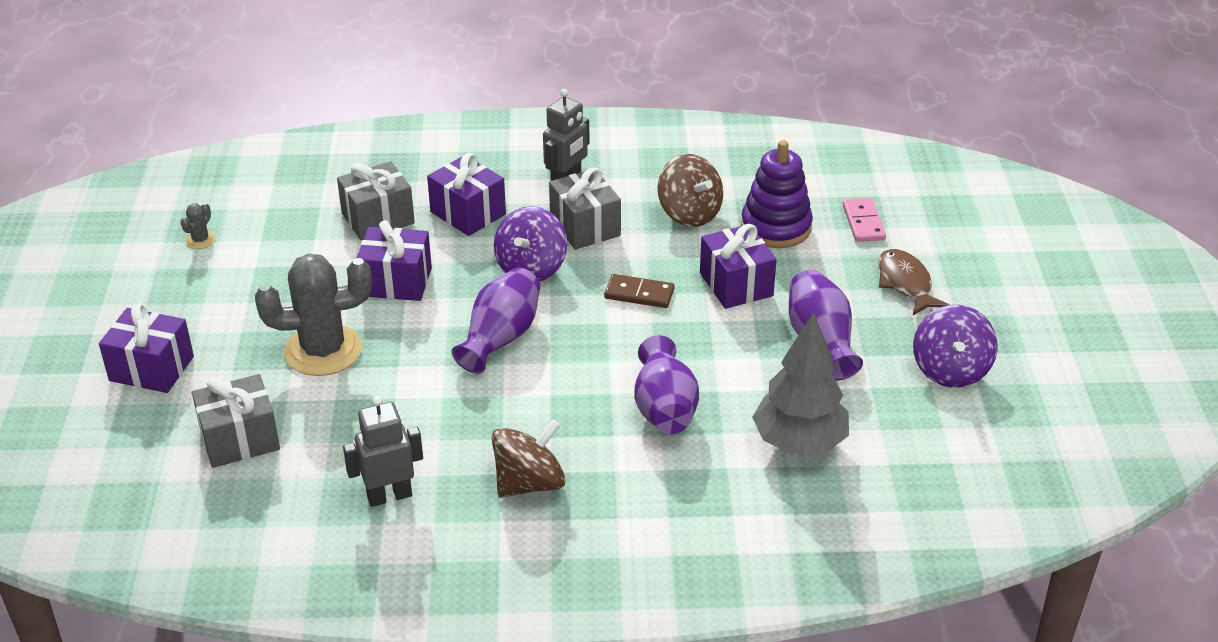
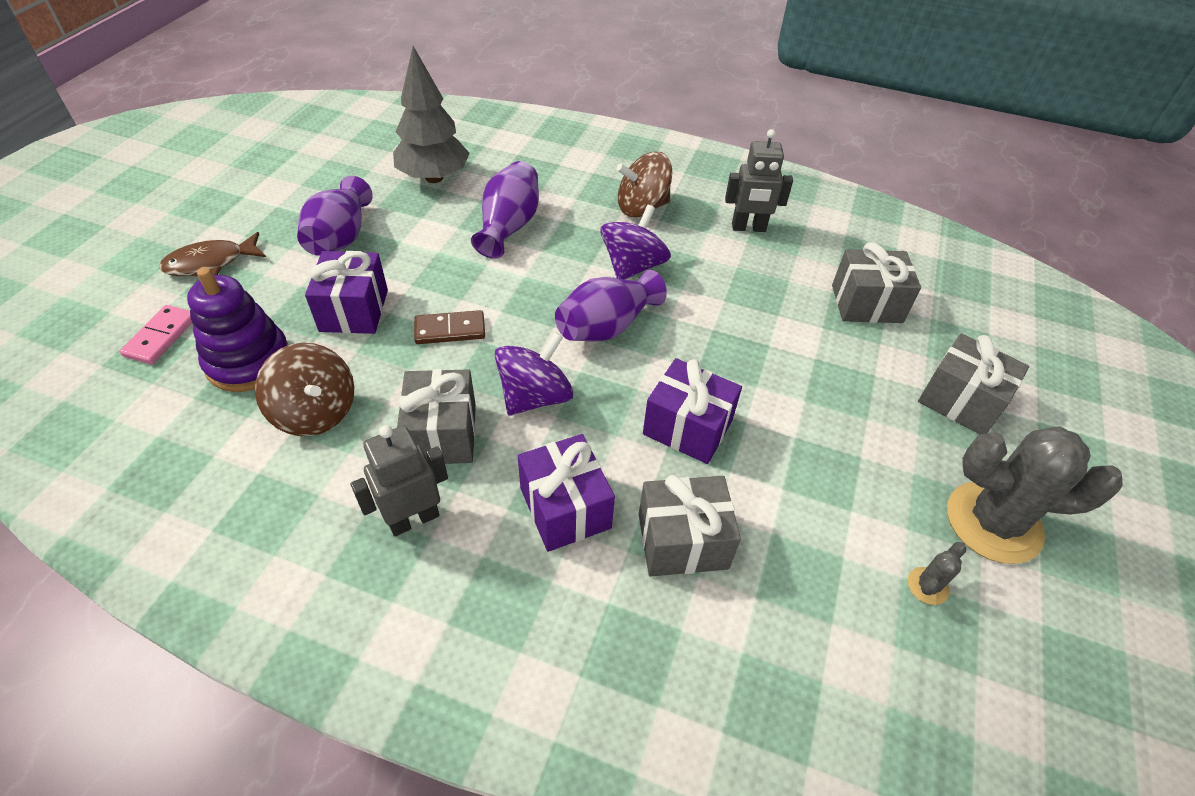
camera: 160 degrees left, 10 degrees up
(151, 369) = (960, 401): purple gift -> grey gift
(323, 350) = (782, 367): grey cactus -> grey cactus (993, 522)
(639, 294) = (450, 330): brown domino -> brown domino turned 45 degrees counterclockwise
(689, 213) = (316, 412): brown spinning top -> brown spinning top turned 150 degrees clockwise
(905, 283) = (210, 263): brown fish -> brown fish turned 60 degrees clockwise
(950, 370) = (273, 189): purple spinning top -> purple spinning top (633, 266)

